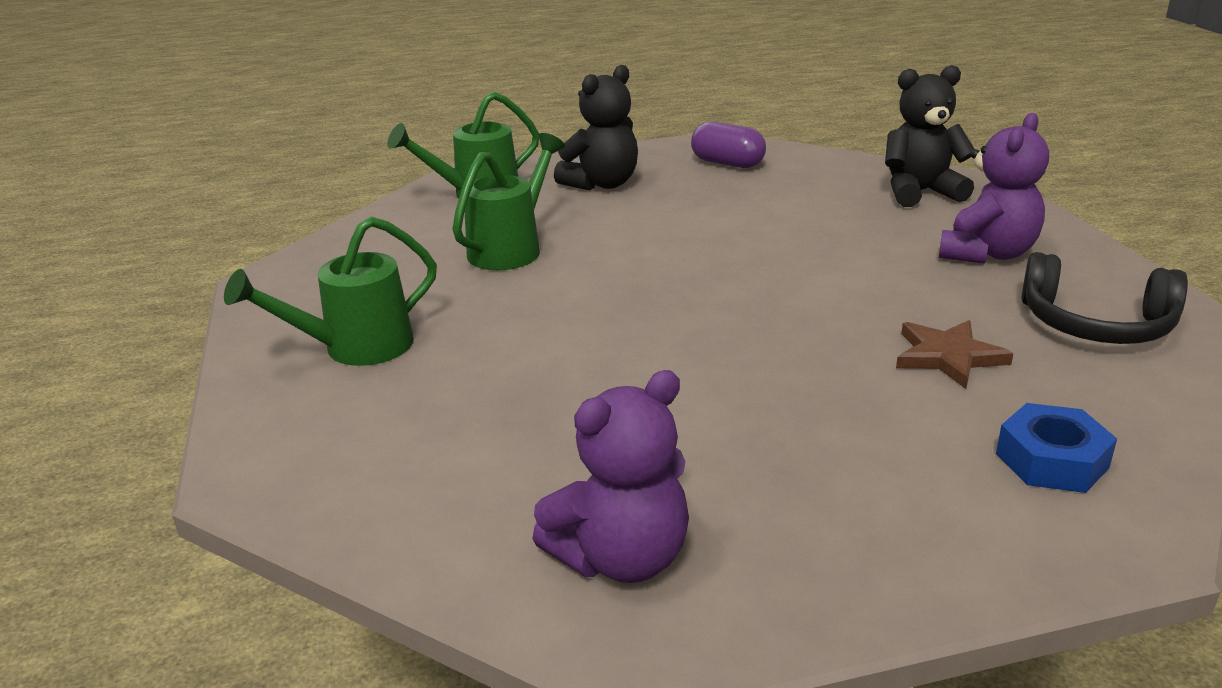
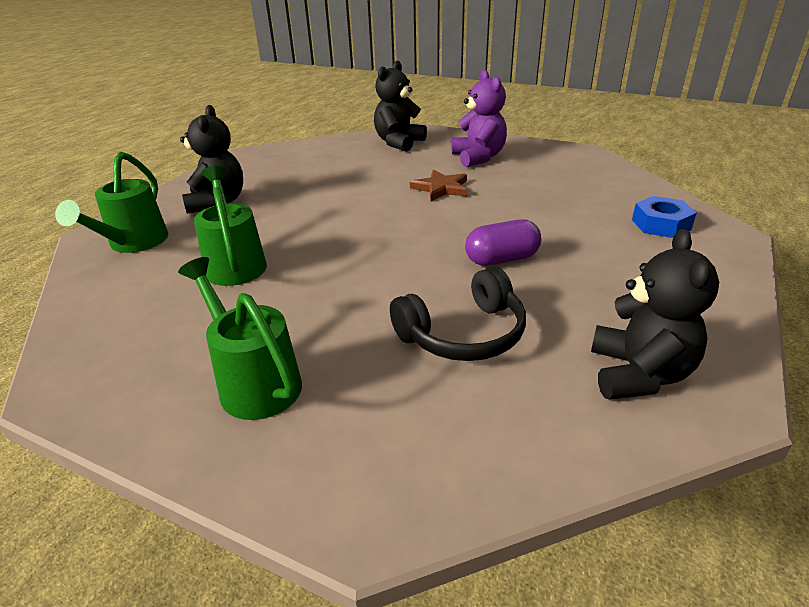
camera: 50 degrees left, 5 degrees up
(356, 348) = (254, 382): green watering can -> green watering can turned 135 degrees clockwise
(621, 558) = (638, 374): purple teddy bear -> black teddy bear
(727, 163) = (274, 163): purple capsule -> purple capsule (502, 259)
(948, 356) = (553, 205): brown star -> brown star (441, 188)
(1096, 324) = (568, 168): black headphones -> black headphones (463, 334)

